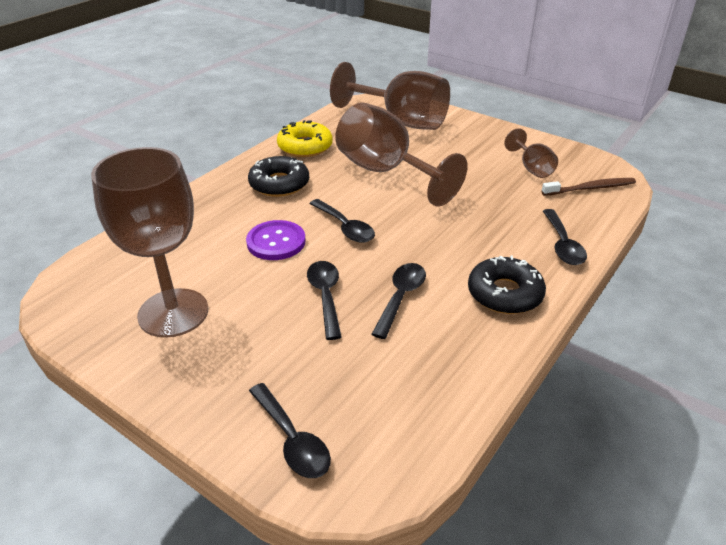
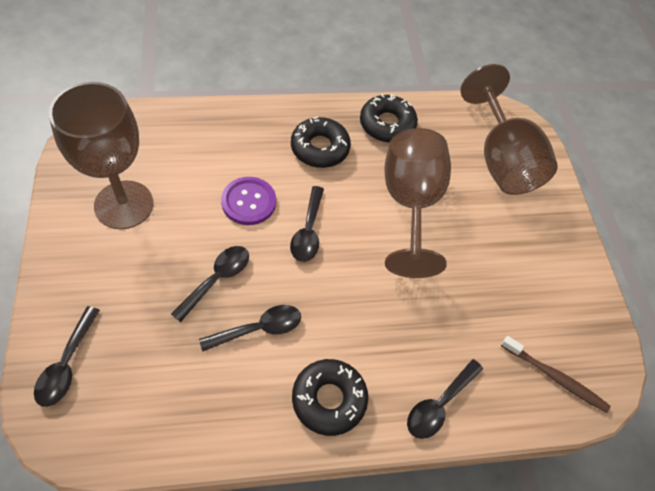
camera: 40 degrees right, 20 degrees up
(305, 146) = (387, 124): yellow donut -> black donut
(532, 168) = (537, 308): brown goblet -> none

